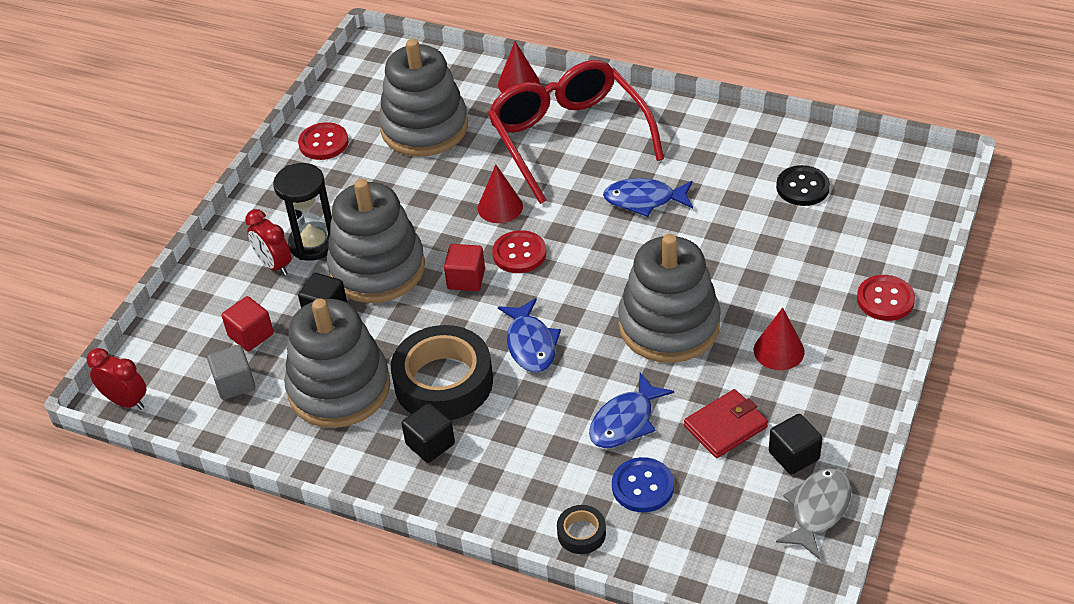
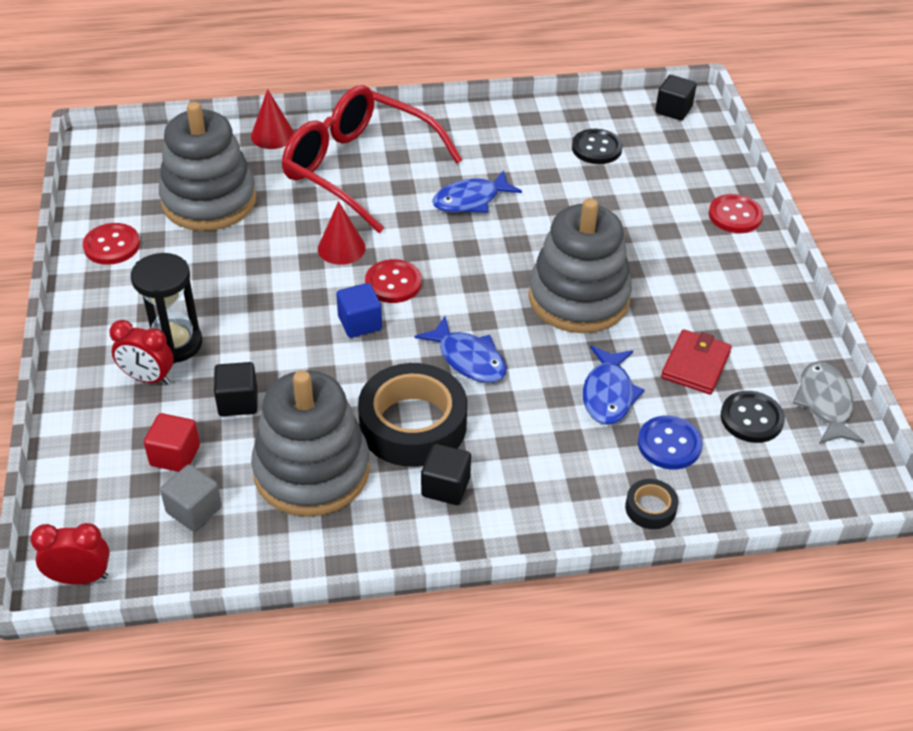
camera: 35 degrees left, 0 degrees up
(377, 269) = (262, 344): grey stacking toy -> none
(466, 279) = (360, 323): red cube -> blue cube
(736, 495) = (751, 418): none -> black button
(778, 350) = (686, 286): red cone -> none
(793, 455) = (769, 367): black cube -> black cube (673, 110)

